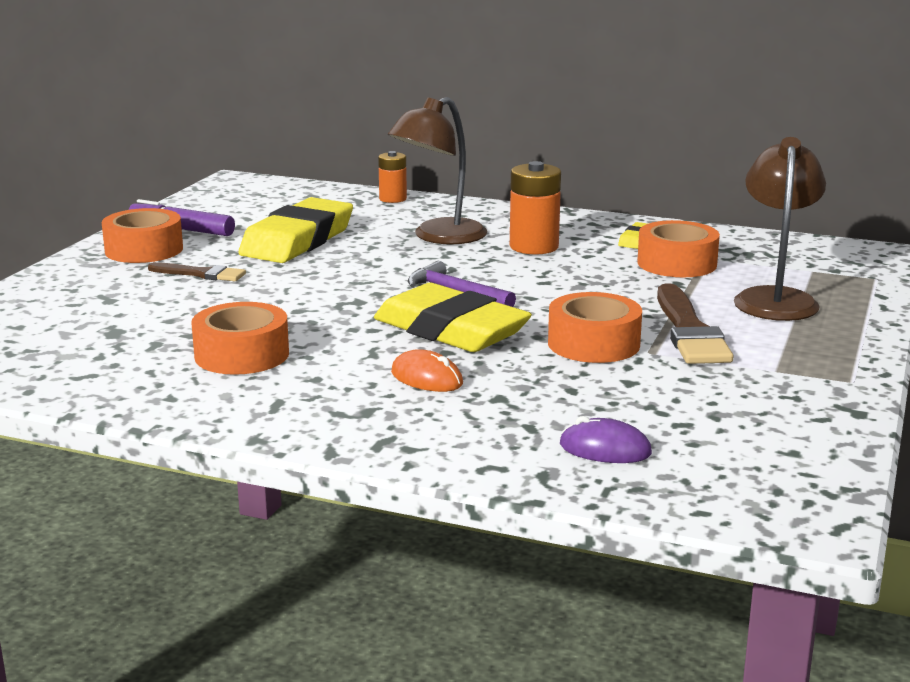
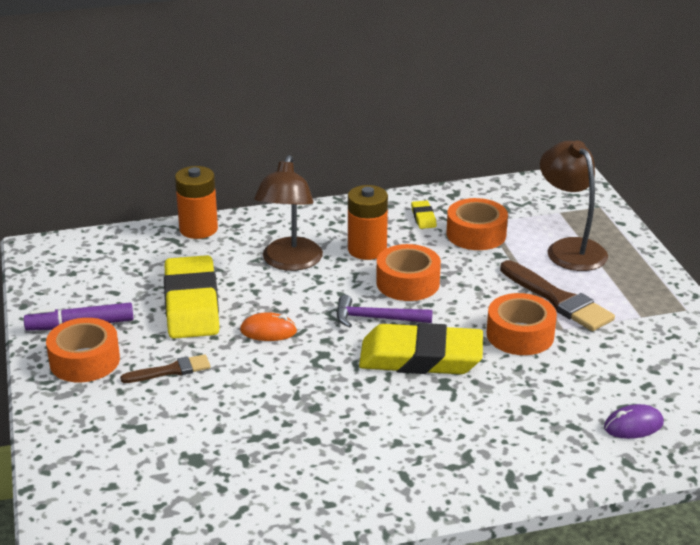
camera: 35 degrees left, 10 degrees up
(242, 355) = (319, 441): orange tape -> orange tape (408, 283)
(393, 199) = (198, 229): orange battery -> orange battery, size x1.60
(427, 378) = (464, 410): orange mouse -> orange mouse (268, 331)

